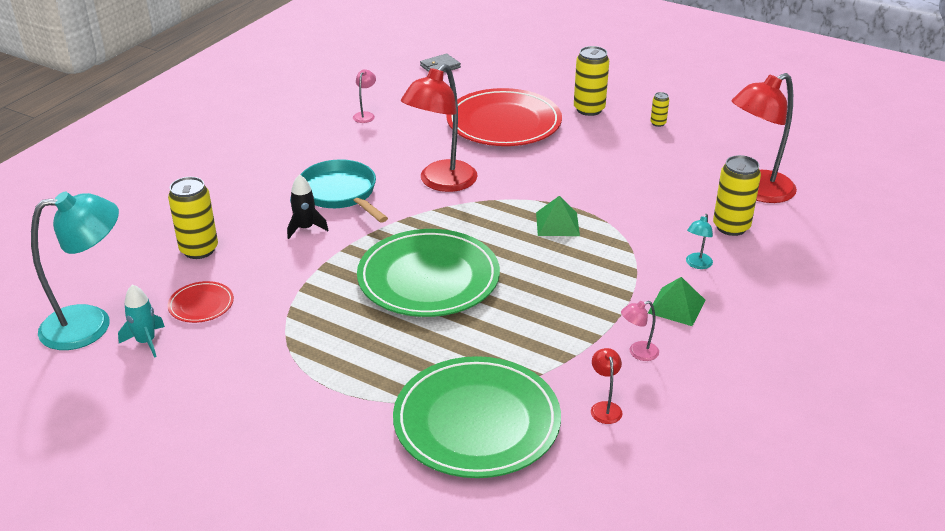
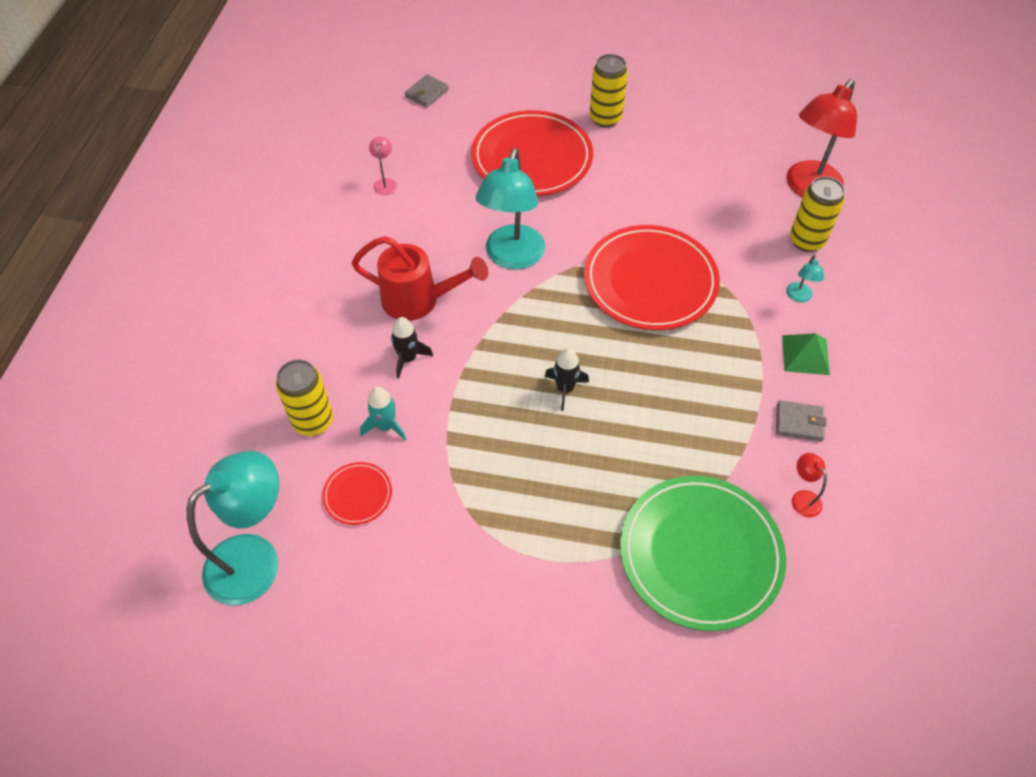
camera: 20 degrees left, 20 degrees up
(146, 342) = (328, 562): turquoise rocket -> turquoise rocket (385, 426)
(341, 193) = (418, 300): turquoise pan -> red watering can
(428, 278) = (565, 389): green plate -> black rocket
(441, 183) = (512, 257): red lamp -> turquoise lamp
(557, 224) = (650, 281): green pyramid -> red plate
(638, 353) = (799, 422): pink lamp -> grey wallet
(658, 123) = (679, 121): yellow can -> none

